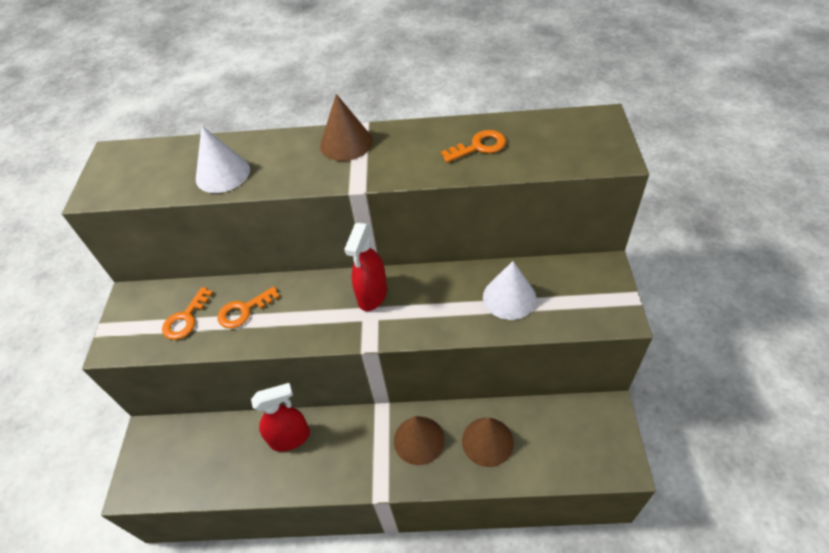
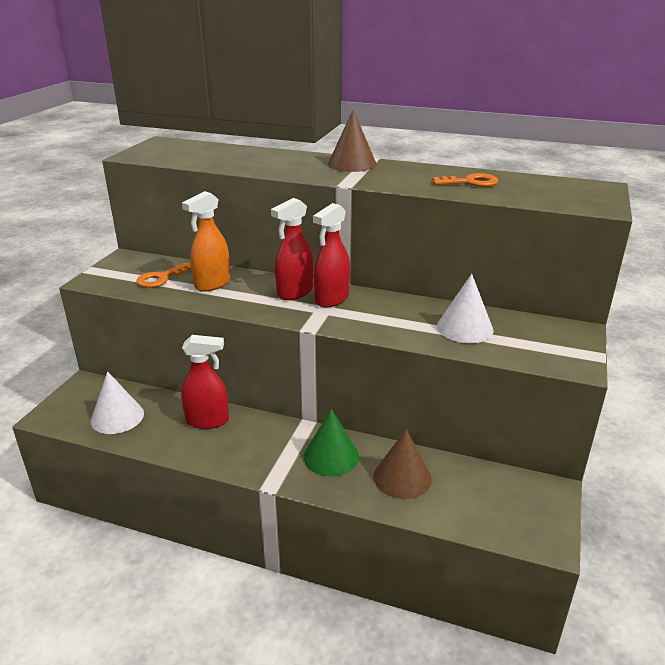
camera: 15 degrees right, 20 degrees down
(222, 174) = (238, 162): white cone -> white cone (117, 417)
(244, 310) = (212, 284): orange key -> orange spray bottle
(332, 297) = (294, 292): none -> red spray bottle
(419, 440) = (331, 456): brown cone -> green cone

